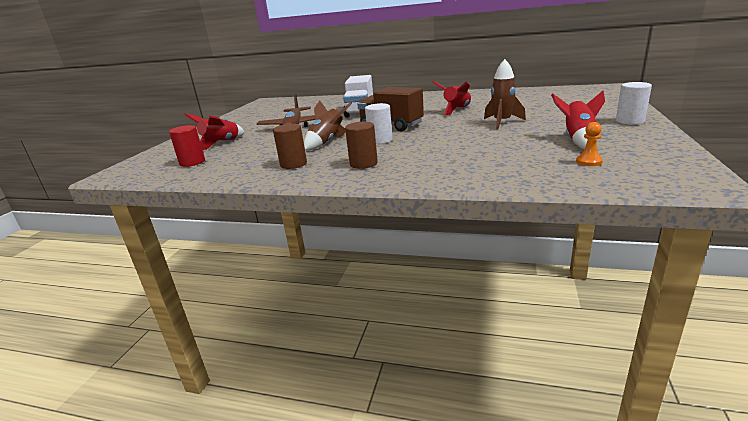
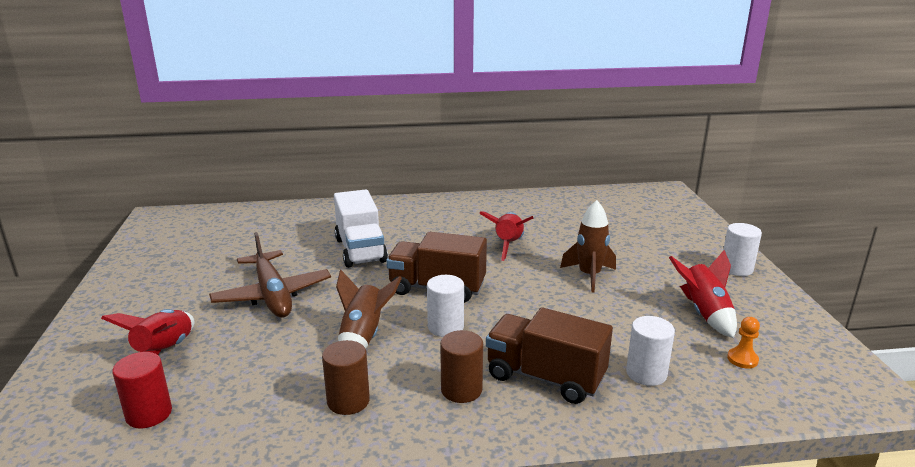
camera: 25 degrees left, 0 degrees up
(423, 162) = (545, 377): none -> brown truck
(500, 164) = (646, 373): none -> white cylinder

